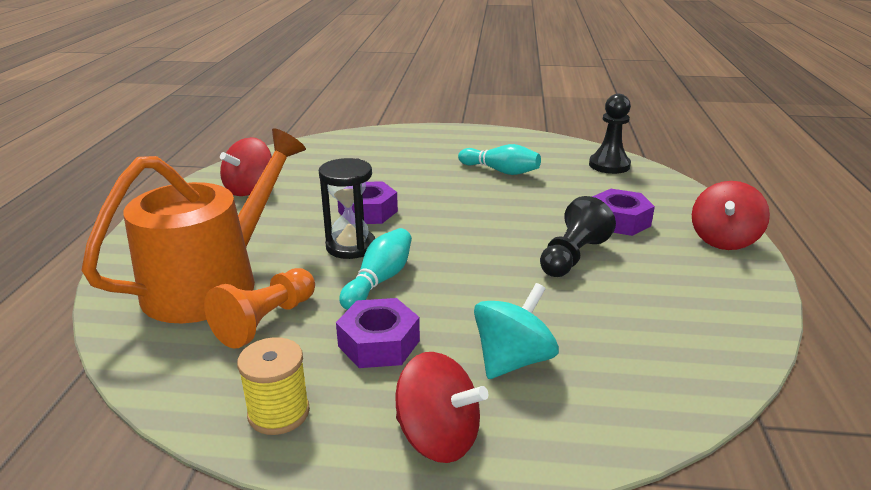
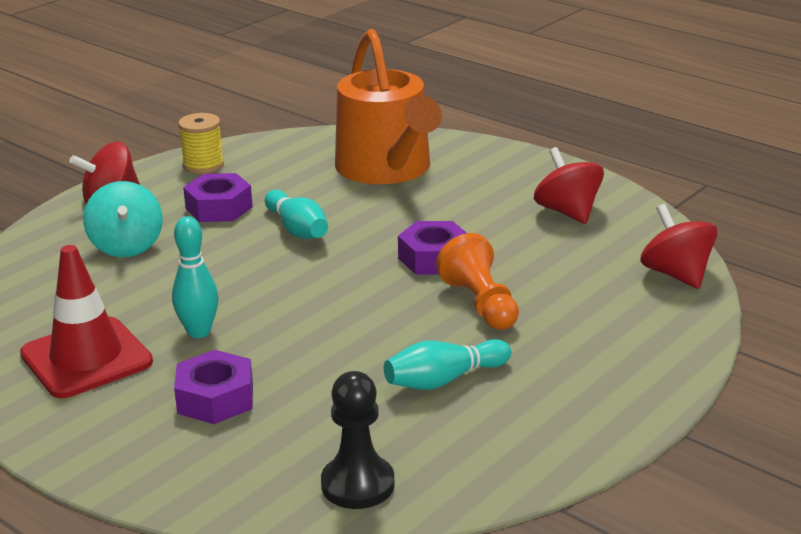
camera: 125 degrees right, 0 degrees up
(266, 321) = (304, 178): orange pawn -> orange pawn (480, 304)
(350, 246) = (371, 232): black hourglass -> none
(572, 256) = (199, 332): black pawn -> turquoise bowling pin
(668, 285) = (86, 358): none -> red traffic cone
(723, 240) = (85, 445): red spinning top -> red spinning top (676, 274)

